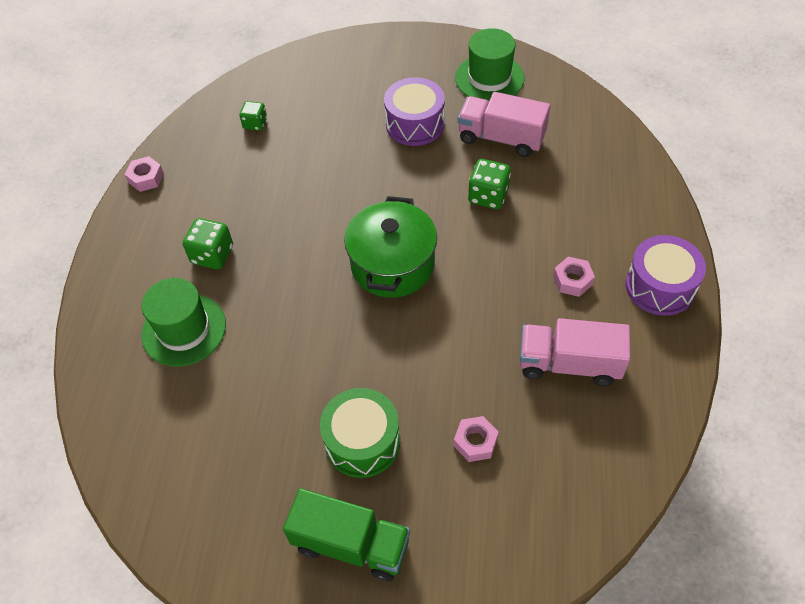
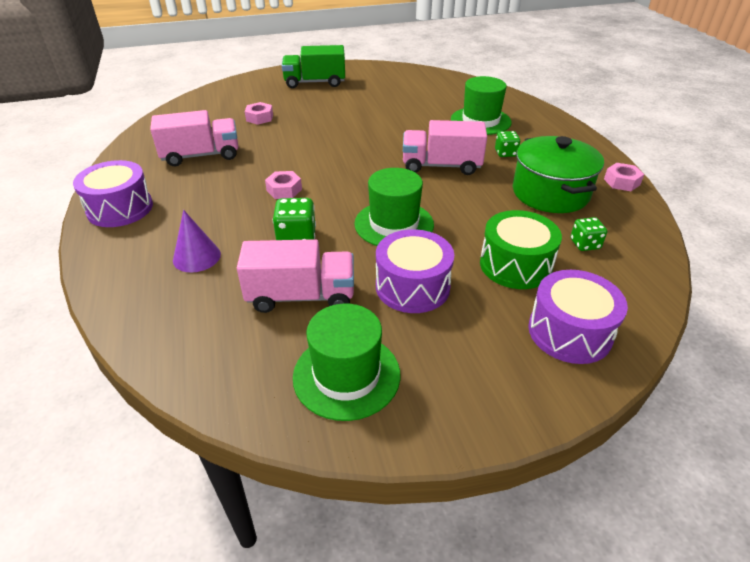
camera: 155 degrees right, 15 degrees down
(212, 255) = (505, 153): green dice -> green dice, size x0.66
(297, 255) = (441, 166): none -> pink truck
(334, 67) = (569, 332): none -> purple drum
(362, 442) = (329, 107): green drum -> green drum (515, 265)
(392, 264) = (360, 176): green pot -> green pot (550, 193)
(395, 187) = (394, 224): none -> green hat
(572, 280) = (201, 197): pink nut -> pink nut (284, 190)
(580, 198) = (196, 257): none -> purple cone

